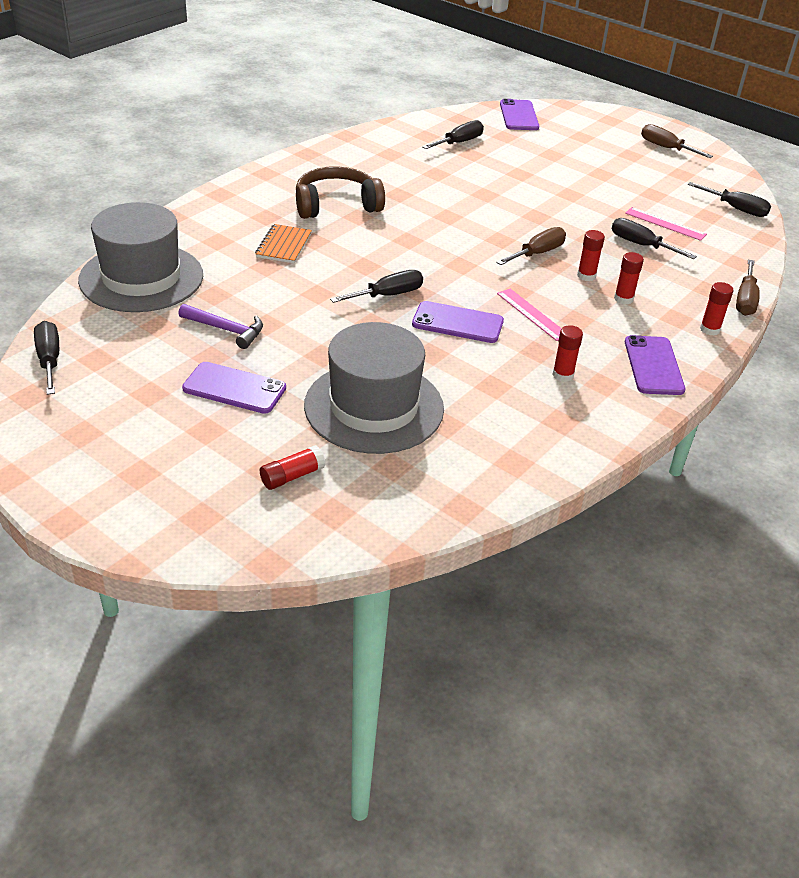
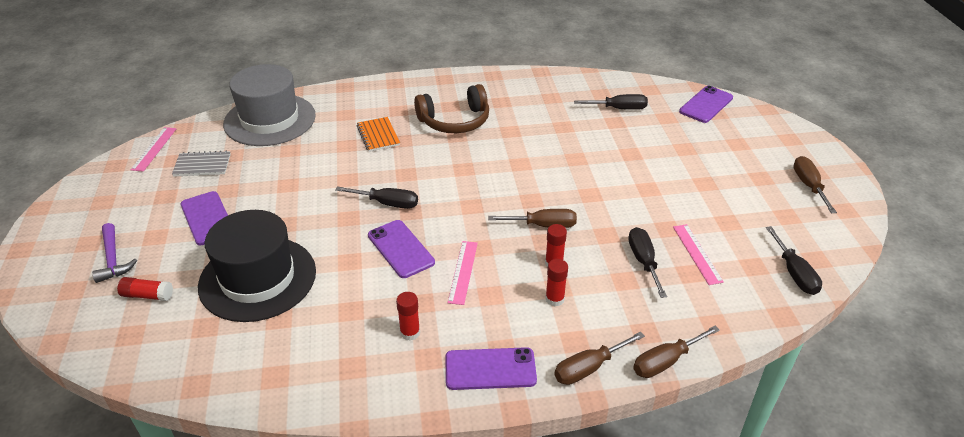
camera: 45 degrees right, 0 degrees up
(49, 360) = (154, 149): black screwdriver -> pink ruler
(140, 349) = (202, 165): none -> grey notebook
(226, 330) = (261, 177): purple hammer -> purple hammer (113, 259)
(284, 245) = (378, 135): orange notebook -> orange notebook turned 75 degrees counterclockwise
(336, 205) = (455, 121): brown headphones -> brown headphones turned 135 degrees clockwise
(374, 407) = (257, 278): grey hat -> black hat
(653, 366) = (490, 369): purple phone -> purple phone turned 45 degrees clockwise
(709, 329) = (588, 368): red glue stick -> brown screwdriver

